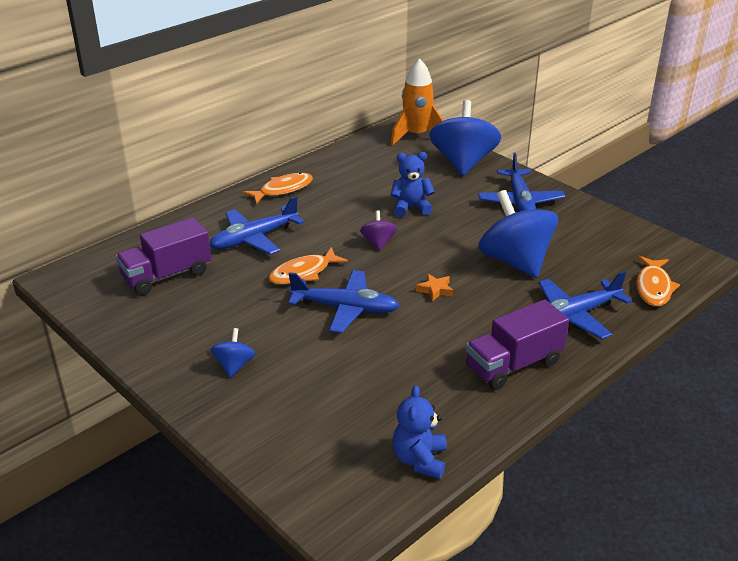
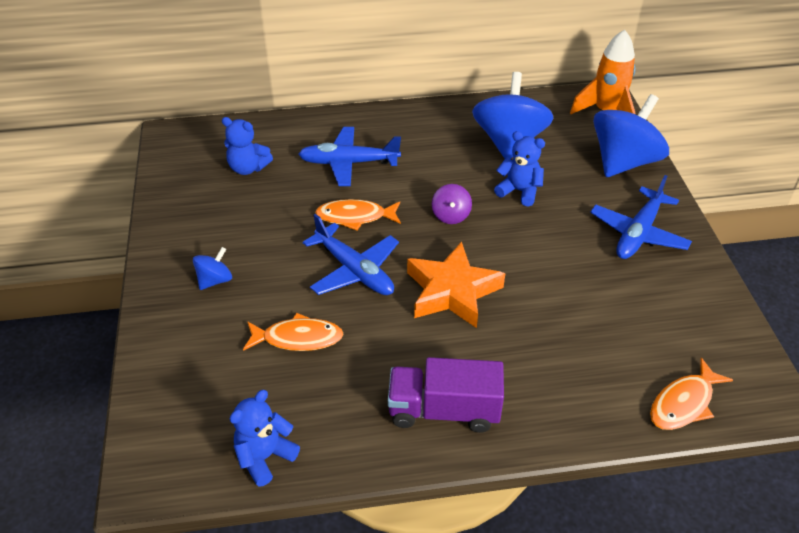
camera: 35 degrees right, 10 degrees up
(167, 275) = (248, 168): purple truck -> blue teddy bear
(283, 190) = (421, 122): orange fish -> orange fish (298, 338)
(378, 242) = (451, 215): purple spinning top -> purple spinning top turned 150 degrees clockwise
(435, 290) = (452, 291): orange star -> orange star, size x2.42
(515, 261) = (562, 298): blue spinning top -> blue spinning top (509, 142)
(574, 315) = (560, 390): blue plane -> none

